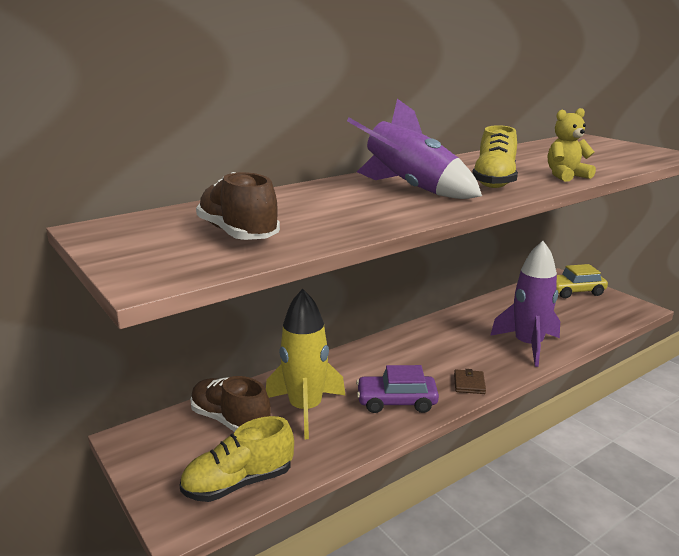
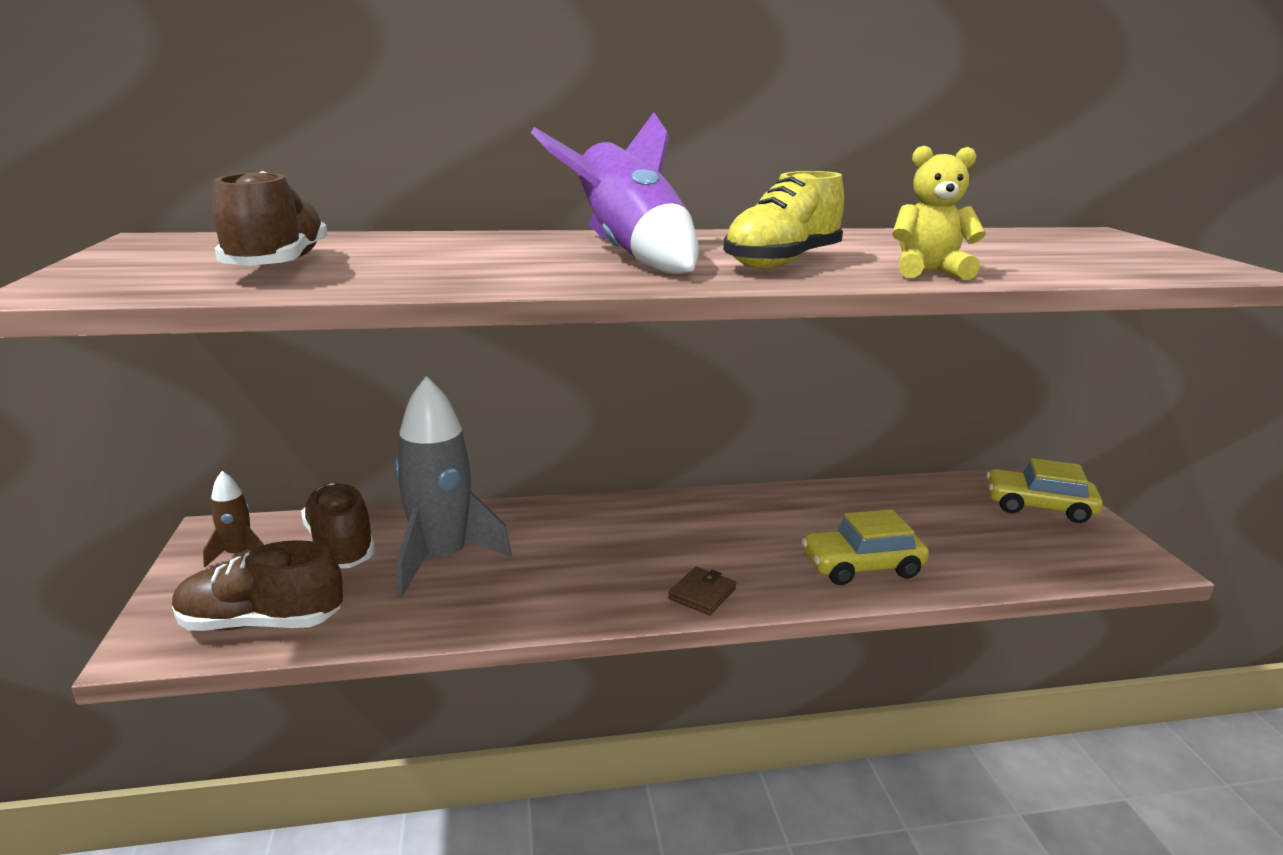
camera: 25 degrees right, 0 degrees up
(165, 447) = (238, 554): none -> brown rocket
(239, 483) = (261, 623): yellow shoe -> brown shoe
(305, 409) = (441, 559): yellow rocket -> grey rocket
(396, 402) = (568, 586): purple car -> none
(528, 345) = (861, 566): purple rocket -> yellow car

